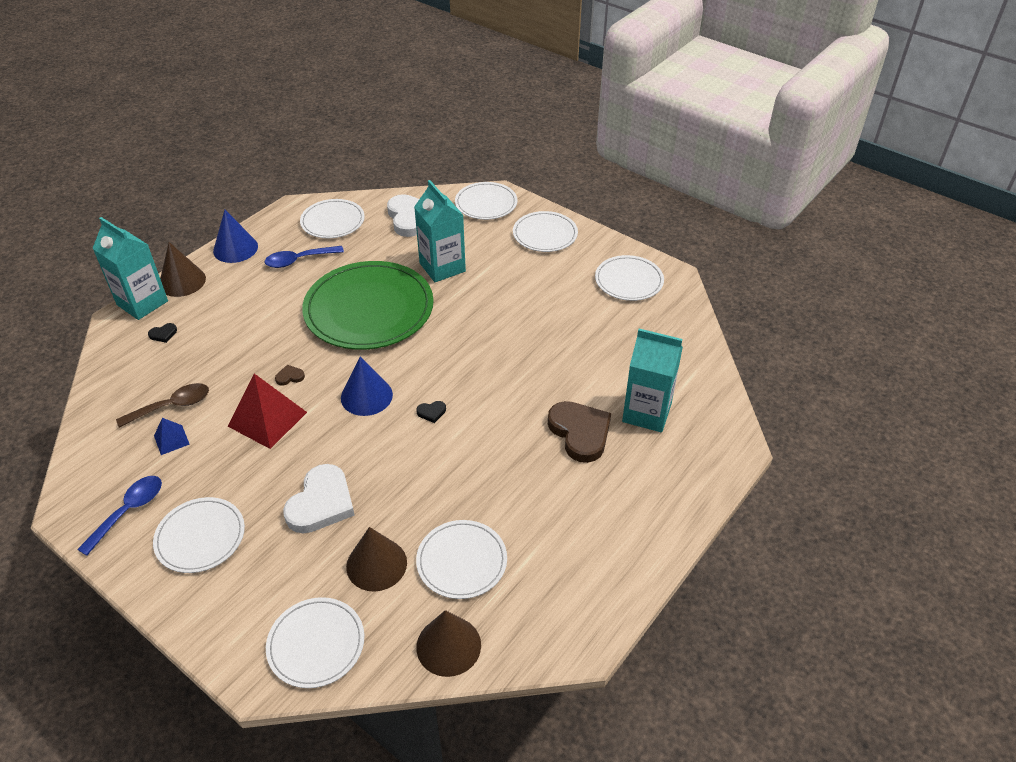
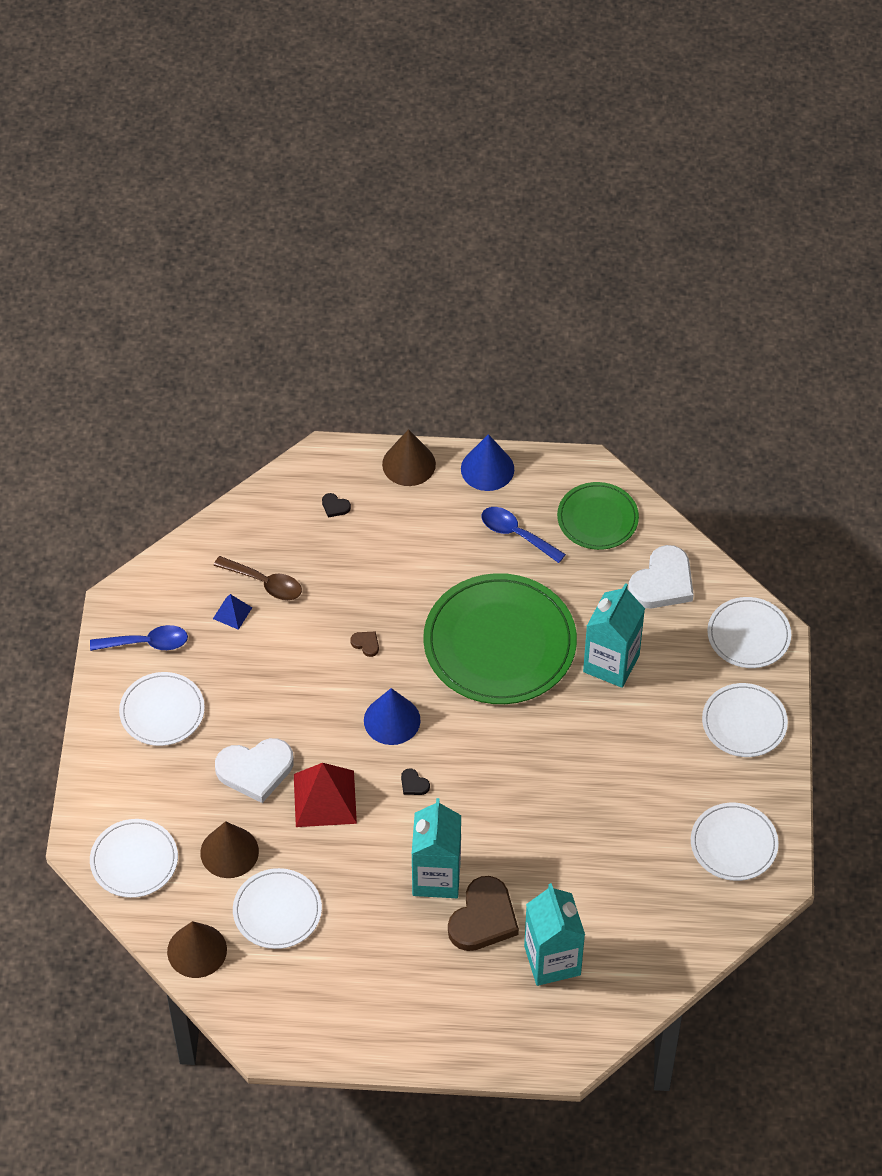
camera: 55 degrees right, 10 degrees up
(142, 303) = (357, 457): turquoise carton -> turquoise carton (436, 877)
(267, 419) = (307, 664): red pyramid -> red pyramid (325, 798)
(332, 221) = (597, 518): white plate -> green plate

